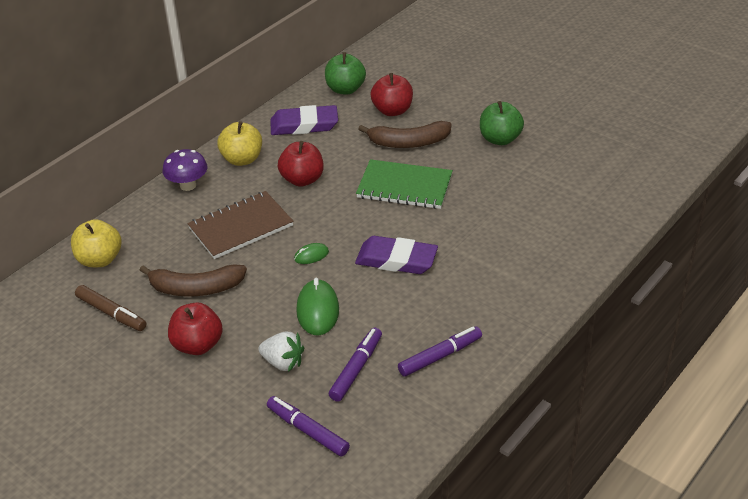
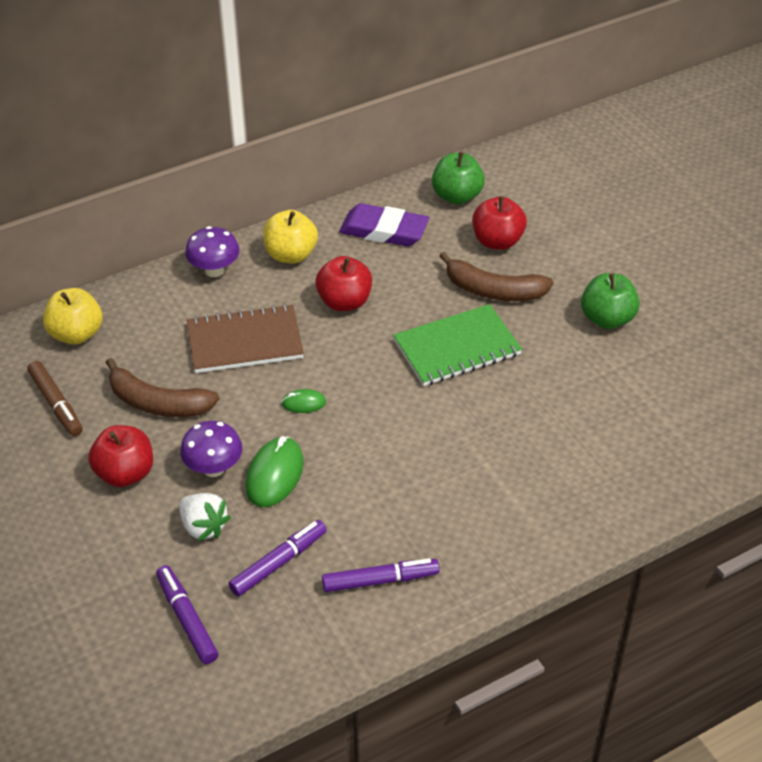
camera: 20 degrees right, 5 degrees up
(267, 320) = (214, 468): none -> purple mushroom
(396, 260) = (396, 440): purple eraser -> none
(404, 187) = (457, 348): green notebook -> green notebook turned 60 degrees counterclockwise

